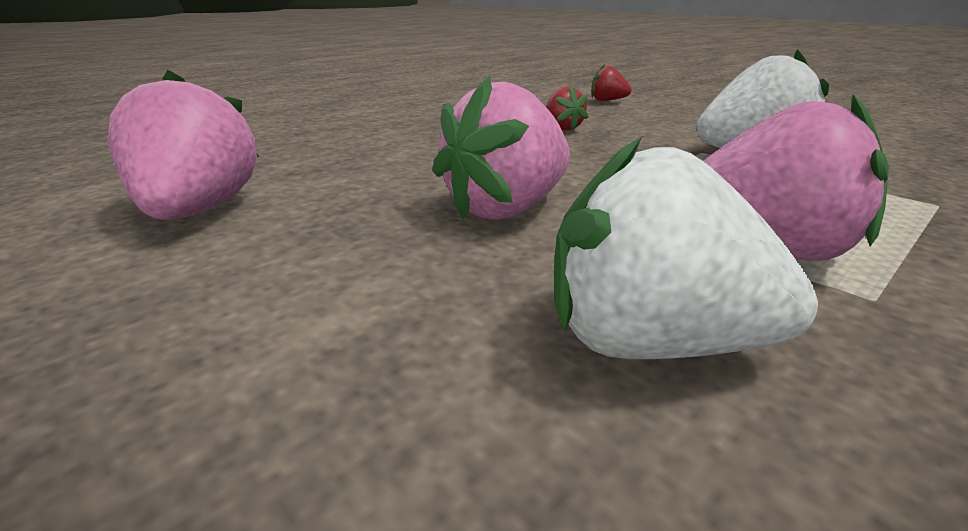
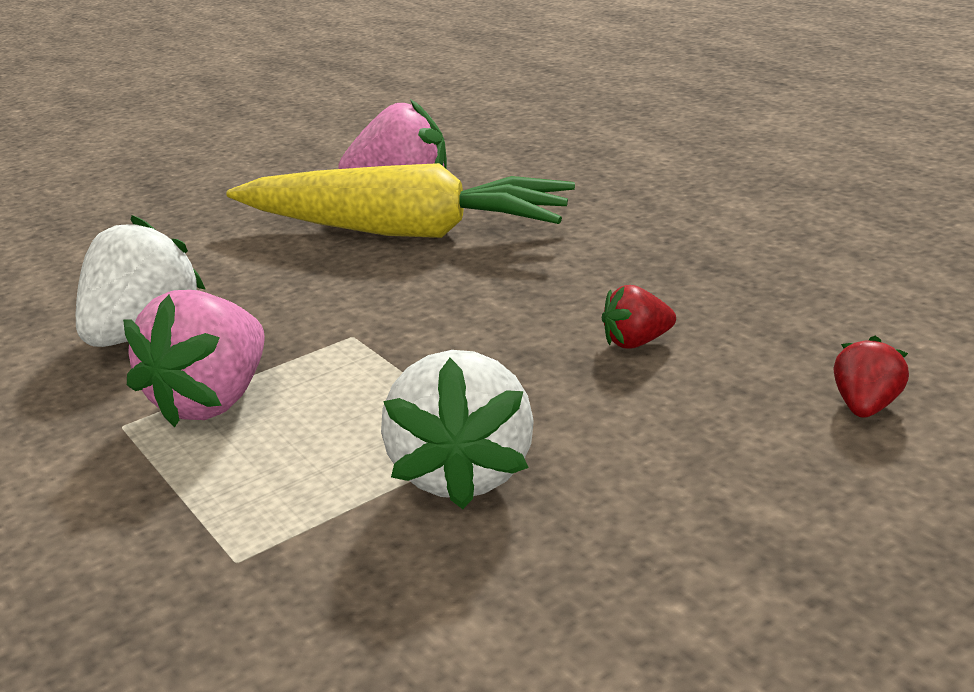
camera: 100 degrees right, 0 degrees up
(334, 199) = (405, 231): none -> yellow carrot
(506, 208) = (353, 297): pink strawberry -> none

